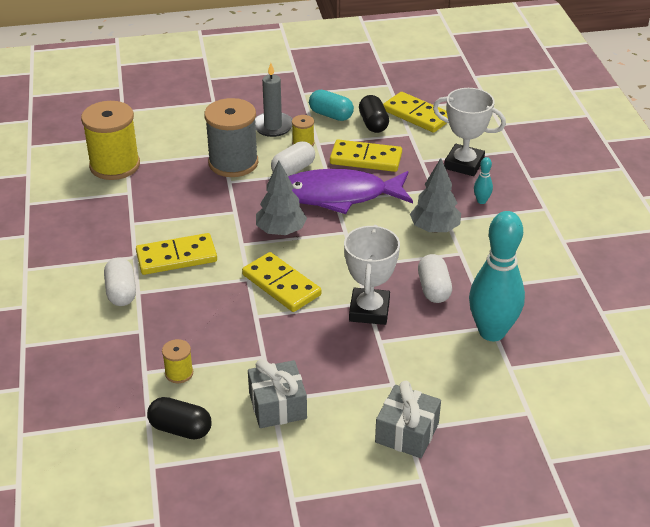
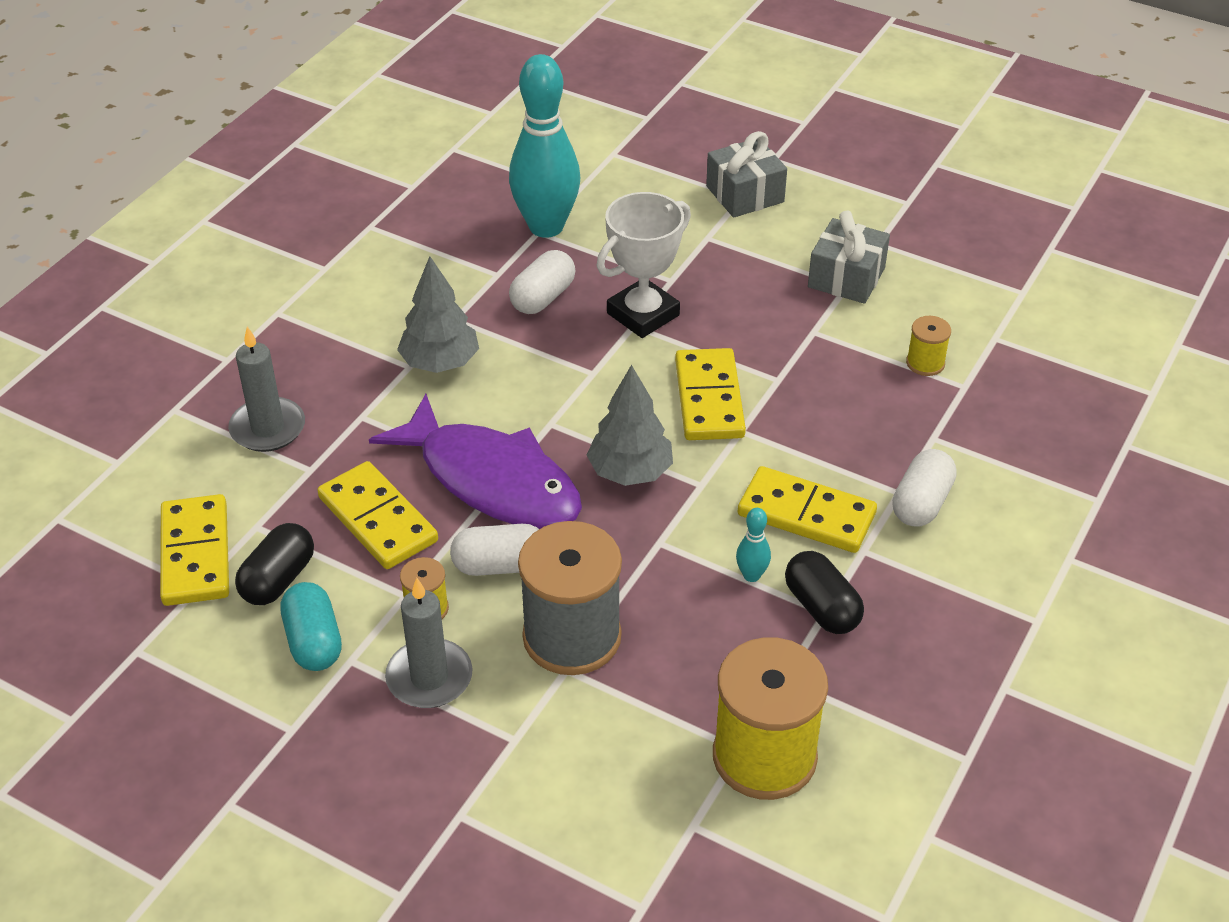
camera: 140 degrees left, 5 degrees up
(180, 429) = (968, 308): black capsule -> black capsule (821, 608)
(464, 164) = (268, 428): white trophy -> grey candle
(481, 201) = (331, 364): turquoise bowling pin -> turquoise bowling pin (751, 575)

